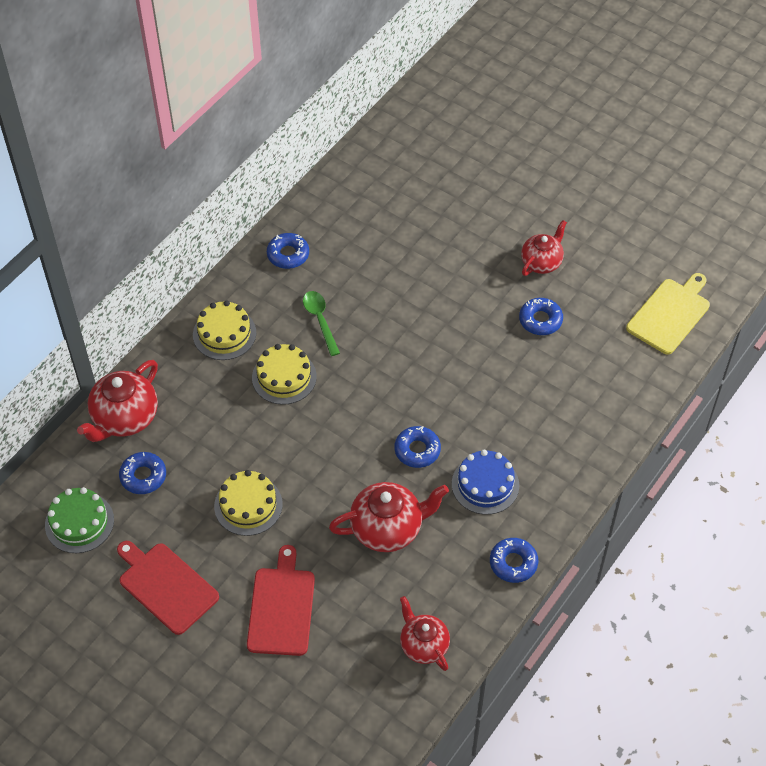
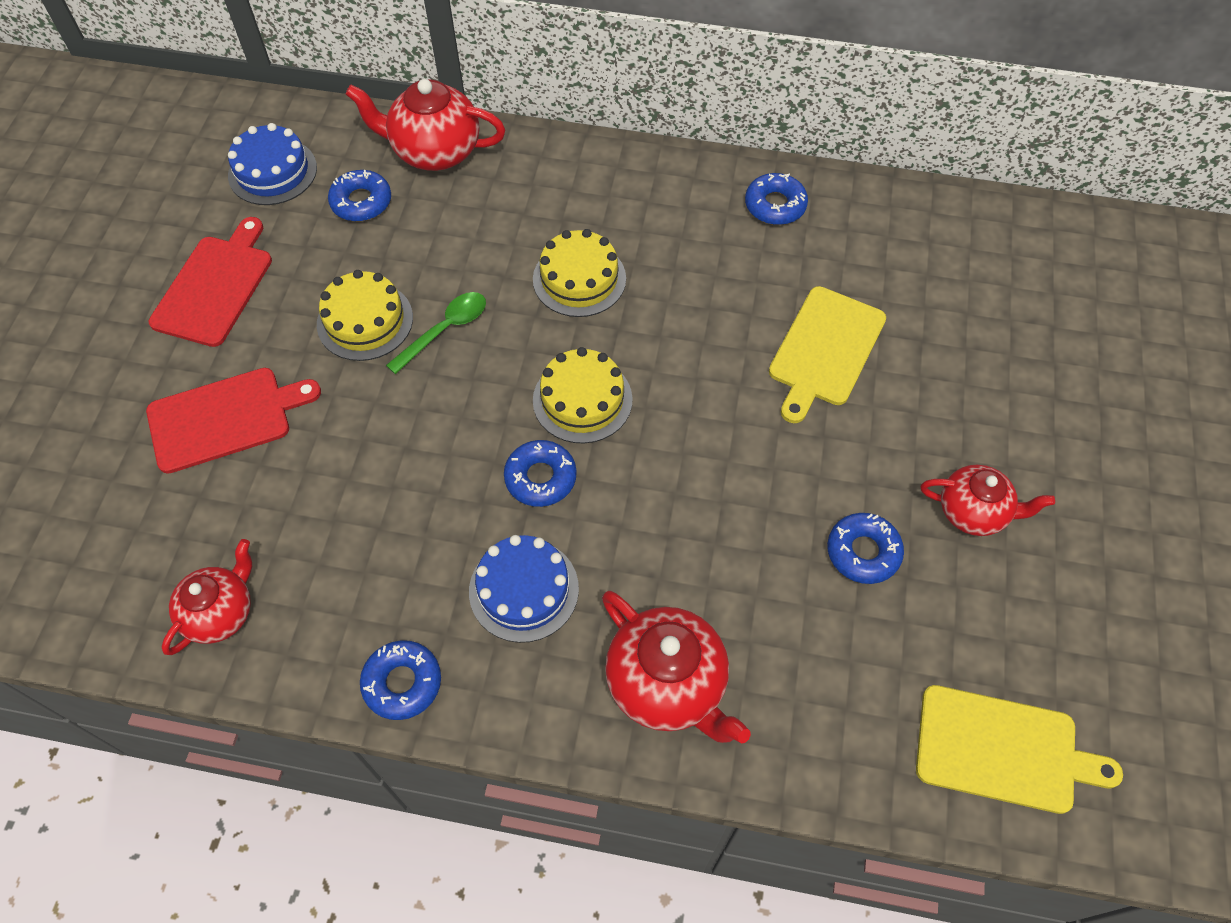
camera: 65 degrees right, 5 degrees up
(79, 522) = (272, 171): green cake -> blue cake
(224, 334) = (611, 192): yellow cake -> yellow cake (582, 400)
(320, 320) = (692, 280): green spoon -> green spoon (445, 330)
(388, 528) = (395, 493): red teapot -> red teapot (668, 684)
(406, 278) = (825, 350): none -> yellow cutting board

